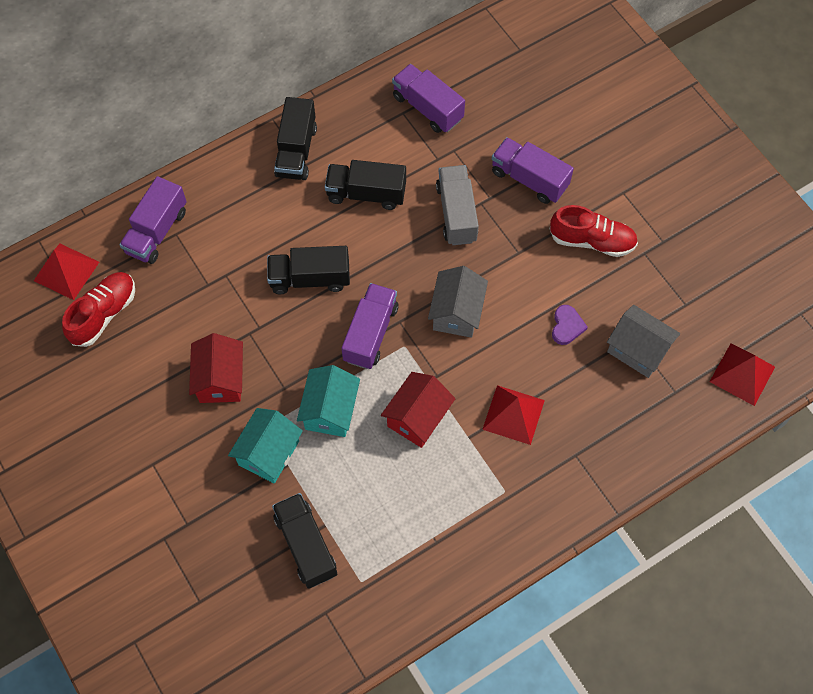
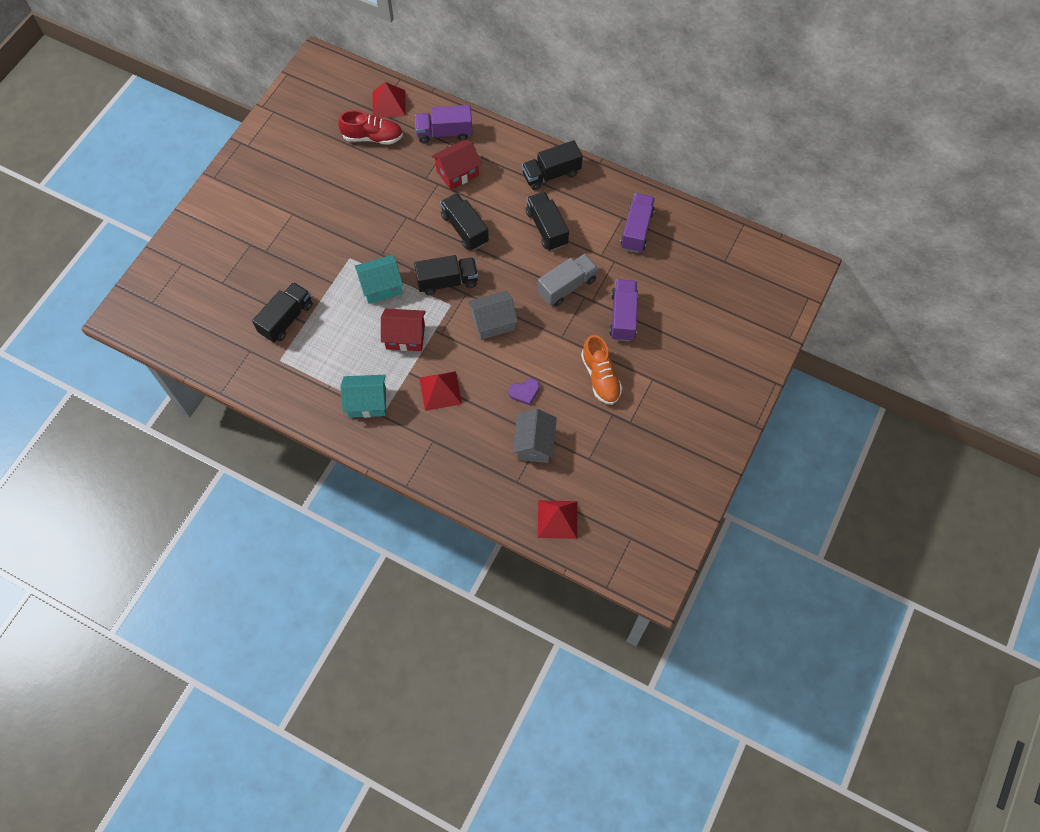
camera: 60 degrees right, 0 degrees up
(220, 379) = (367, 218): red house -> red house (457, 173)
(269, 453) = (334, 269): turquoise house -> turquoise house (367, 403)
(370, 333) = (447, 281): purple truck -> black truck
(592, 241) = (600, 377): red shoe -> orange shoe

